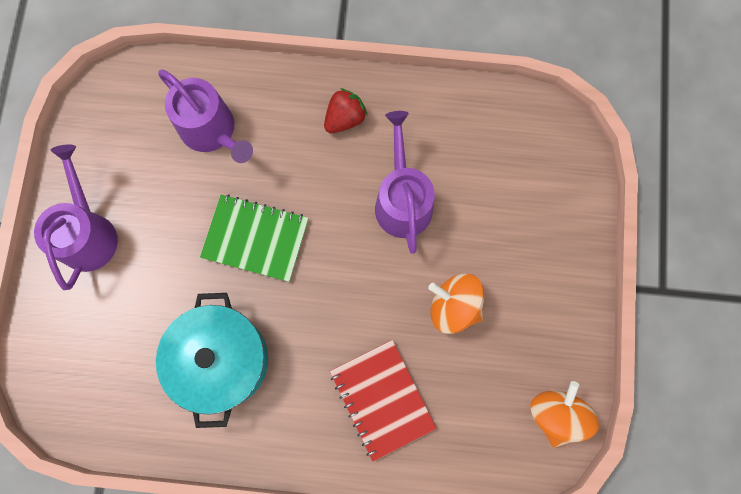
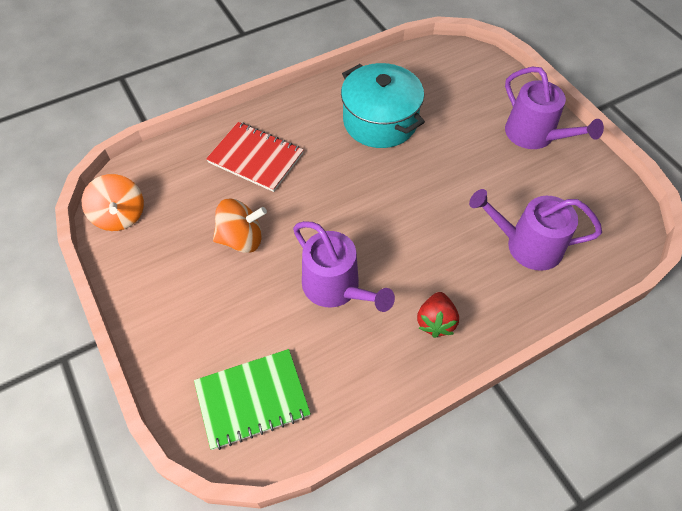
camera: 145 degrees right, 20 degrees down
(255, 239) = (423, 196): green notebook -> green notebook (252, 399)

